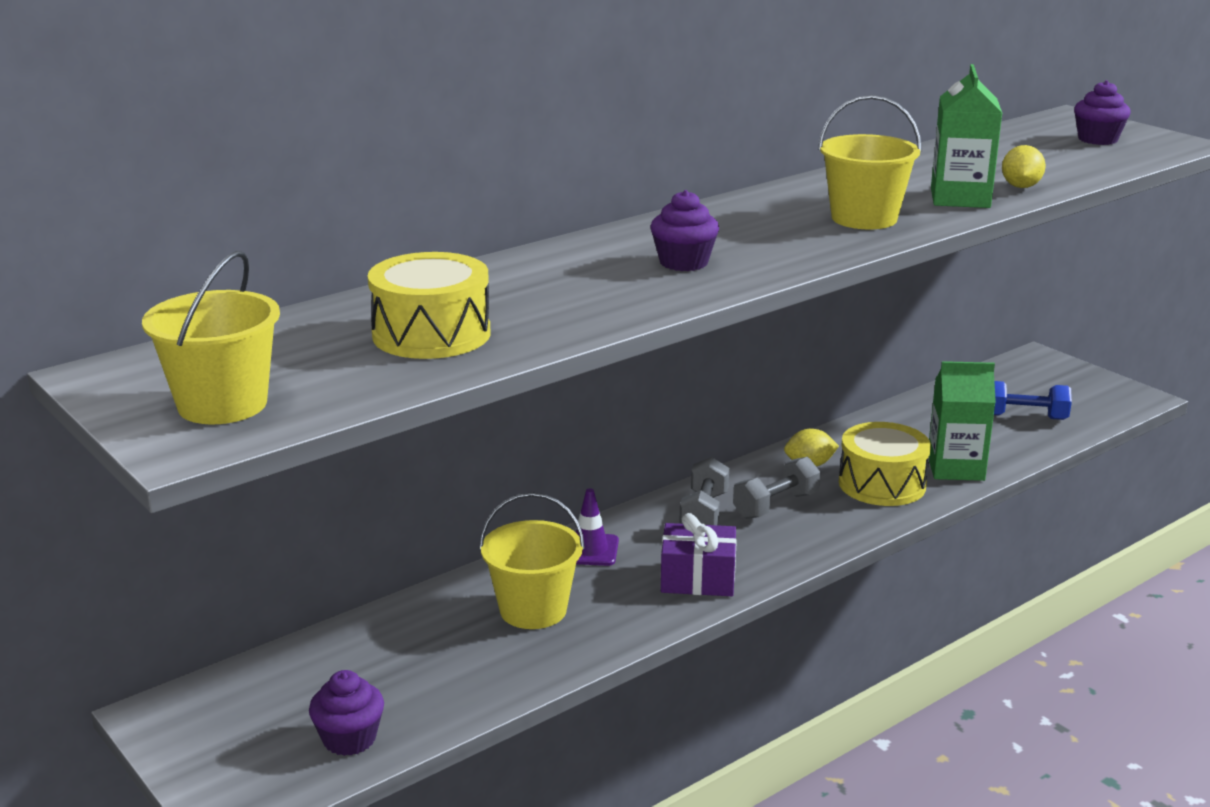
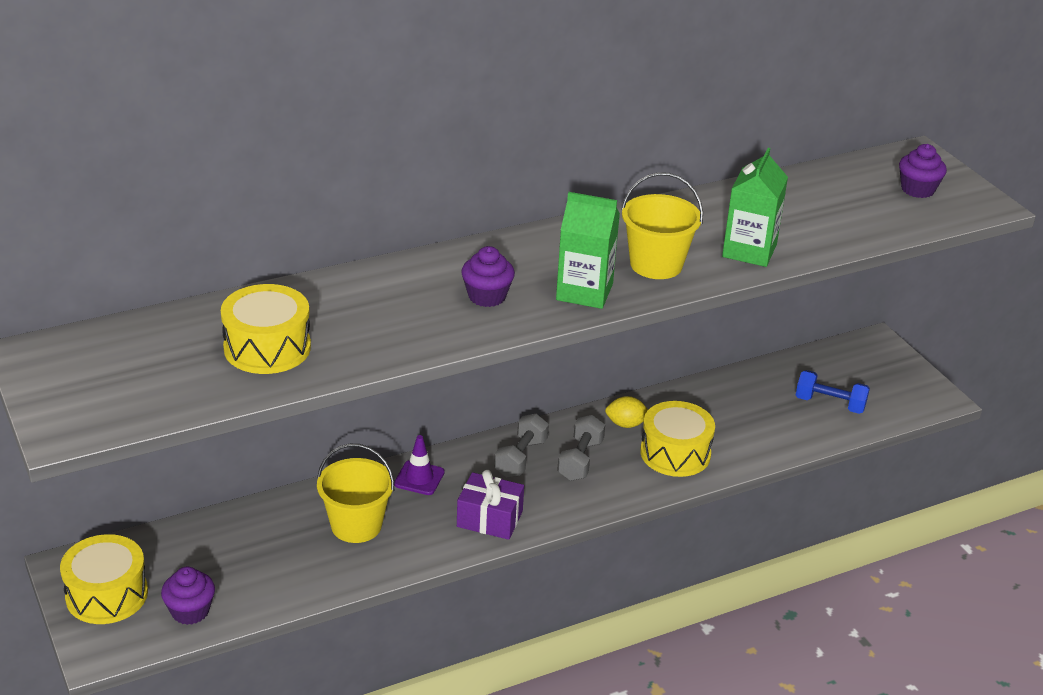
camera: 10 degrees right, 10 degrees up
(222, 404) = (100, 397): yellow bucket -> none
(224, 738) = (107, 594): none -> yellow drum
(775, 505) = (580, 460): grey dumbbell -> grey dumbbell turned 45 degrees counterclockwise
(955, 468) = (743, 447): green carton -> green carton (584, 292)
(1020, 187) = (809, 243): yellow lemon -> none

